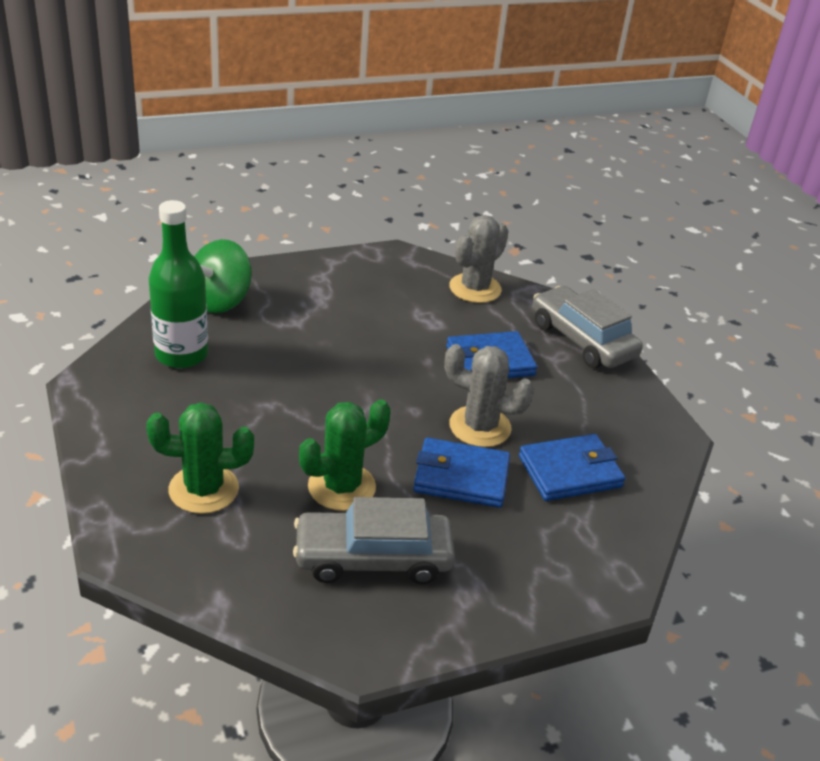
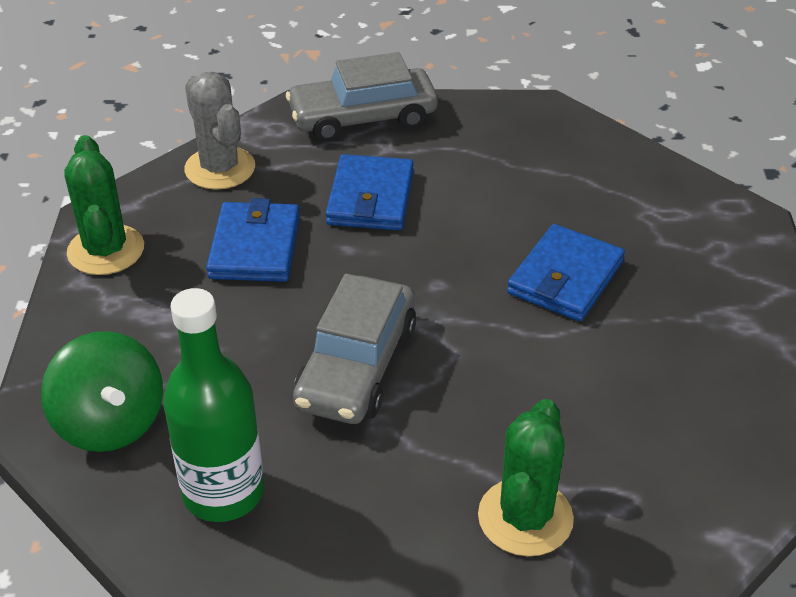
camera: 65 degrees left, 5 degrees up
(341, 487) = (555, 382): green cactus -> green cactus (106, 250)
(373, 558) = (678, 383): grey car -> grey car (357, 366)
(480, 427) = (485, 239): grey cactus -> none
(570, 472) = (579, 195): blue wallet -> blue wallet (255, 247)

